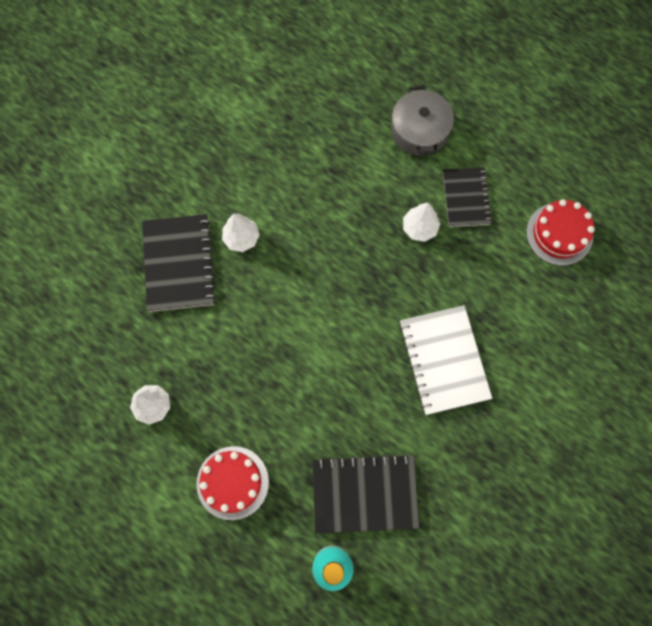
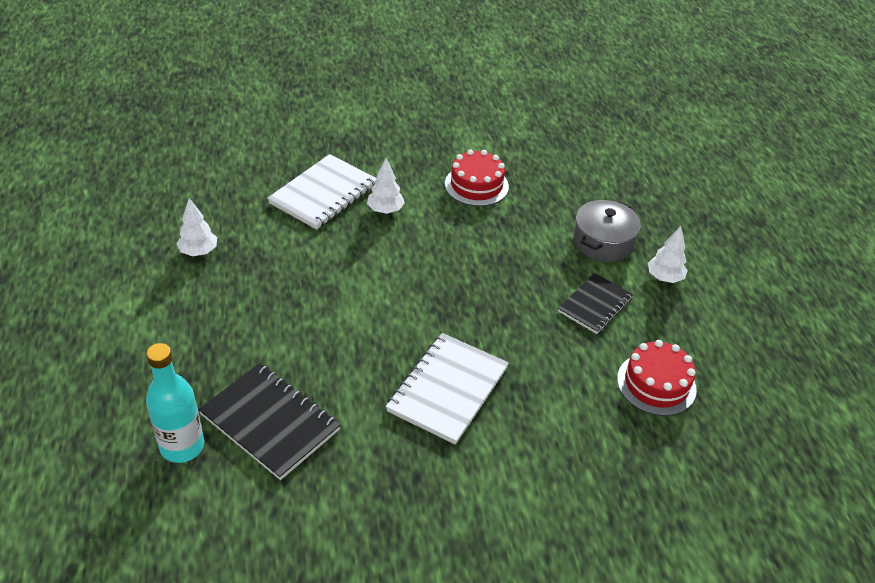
camera: 40 degrees right, 30 degrees down
(179, 264) = (323, 194): black notebook -> white notebook
(232, 482) = (187, 335): red cake -> red cake (476, 185)
(419, 228) = (531, 296): white tree -> white tree (664, 278)

